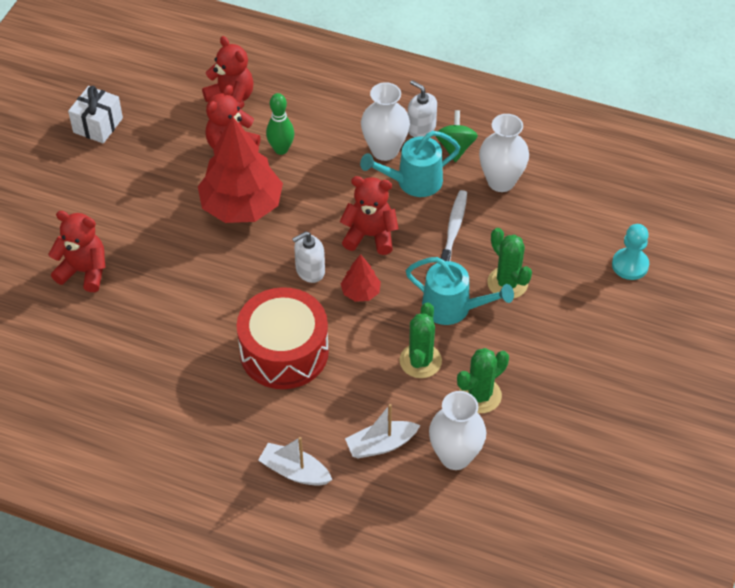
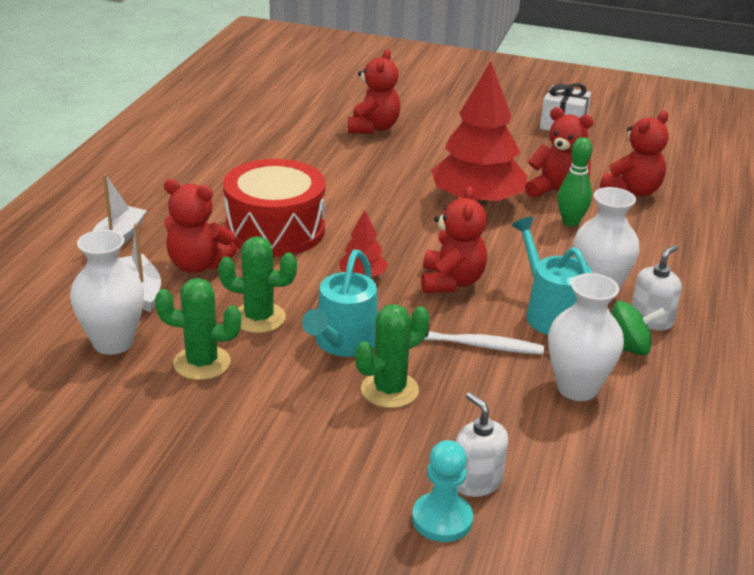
camera: 85 degrees right, 20 degrees down
(310, 270) = (391, 243): white soap dispenser -> white soap dispenser (476, 481)
(341, 406) = (198, 265): none -> red teddy bear
(480, 395) = (202, 363): green cactus -> green cactus turned 45 degrees counterclockwise

